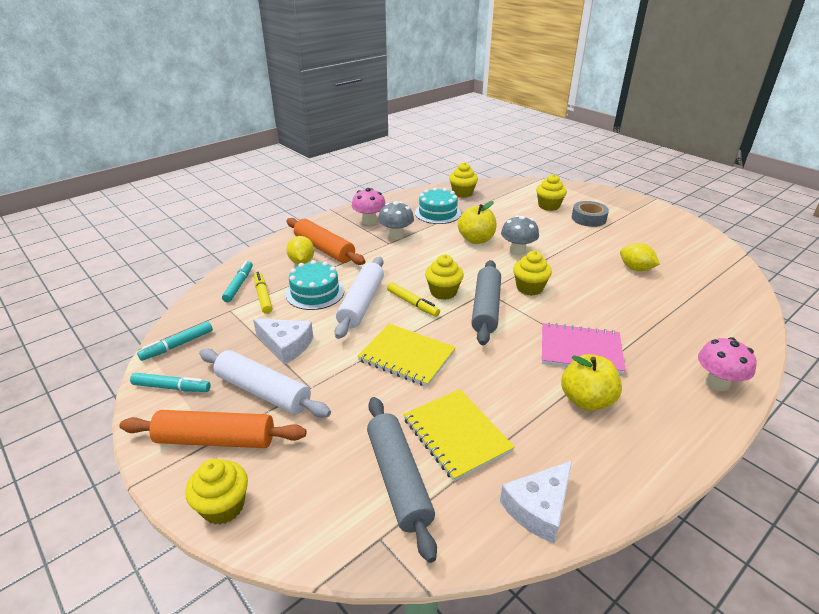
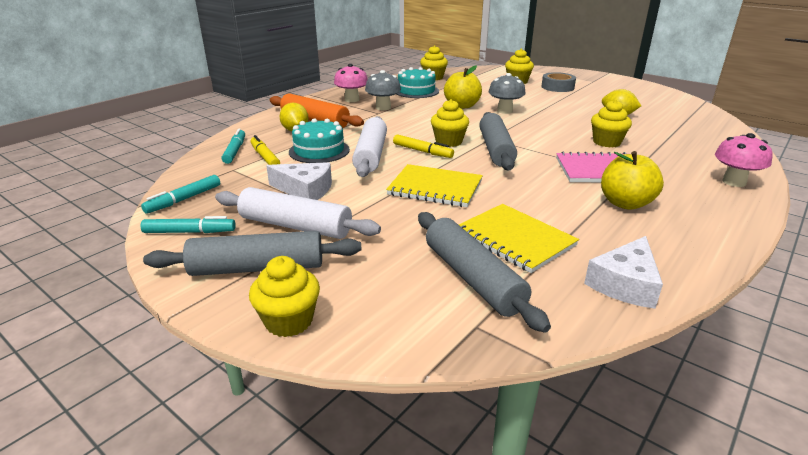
camera: 10 degrees left, 5 degrees down
(216, 439) = (257, 268): orange rolling pin -> grey rolling pin
(529, 288) = (529, 133): yellow cupcake -> yellow cupcake (606, 142)

